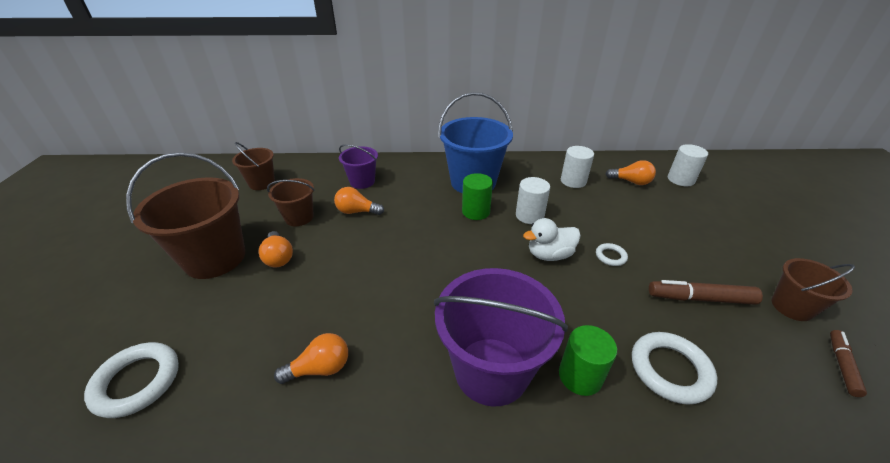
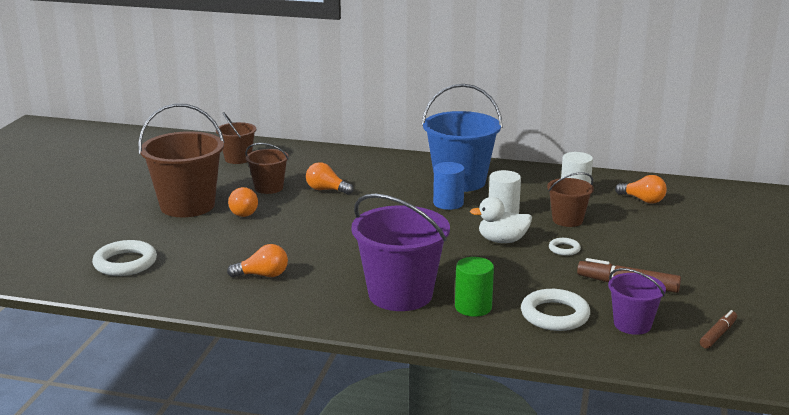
camera: 15 degrees right, 15 degrees down
(362, 181) = (341, 168): purple bucket -> purple bucket (632, 324)
(476, 211) = (448, 203): green cylinder -> blue cylinder
(680, 179) = (706, 205): white cylinder -> none
(792, 307) = (715, 300): brown bucket -> brown bucket (567, 220)

